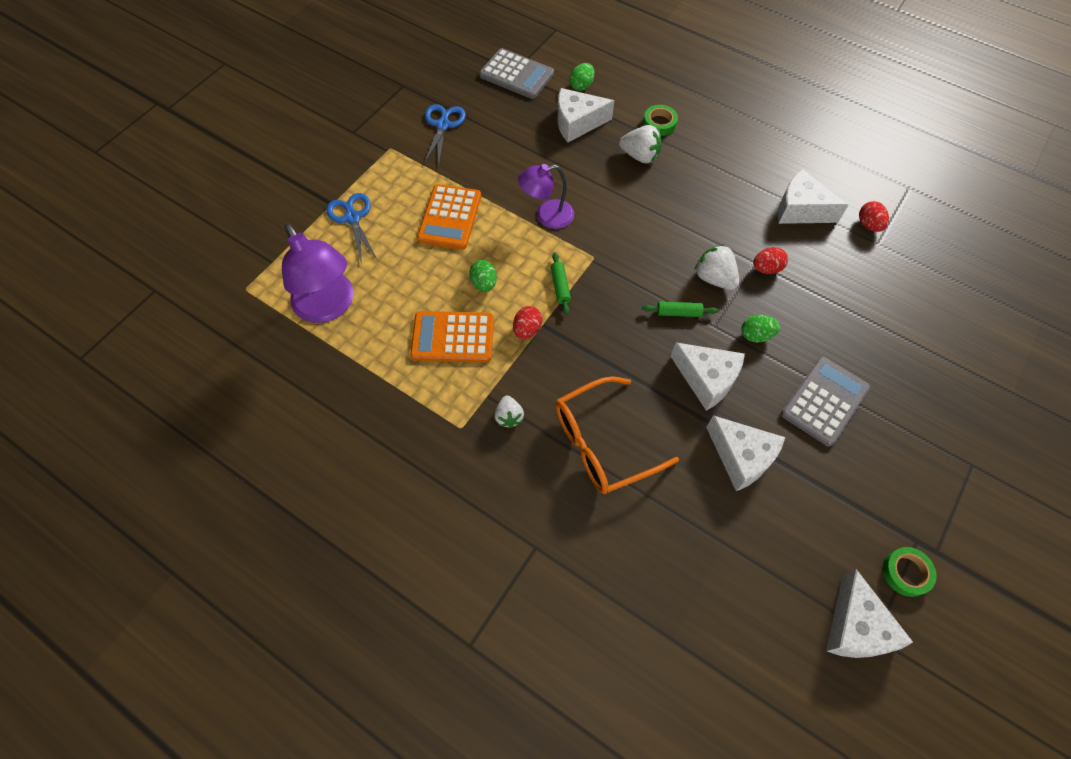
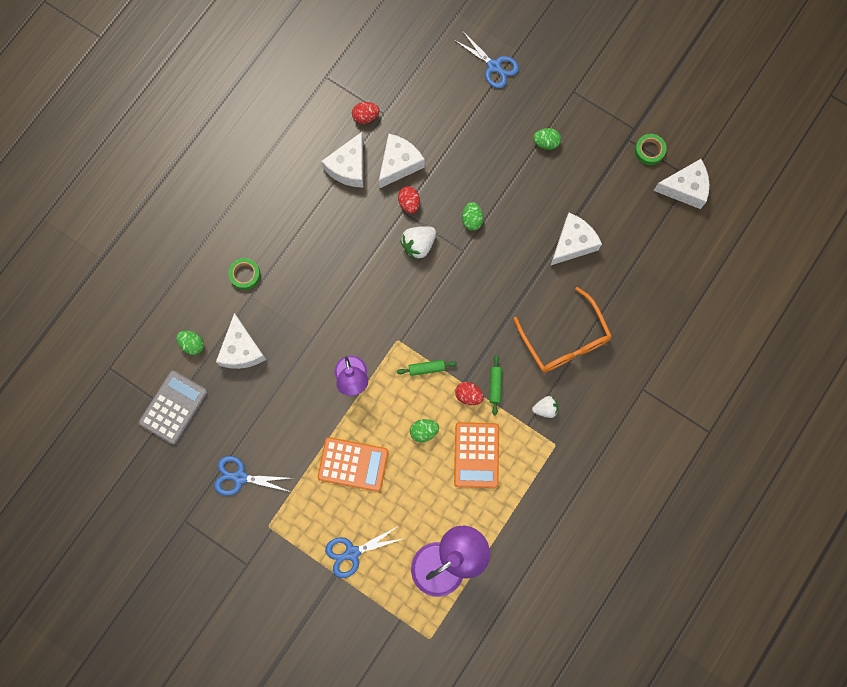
camera: 90 degrees left, 15 degrees up
(640, 156) = (285, 295): white strawberry -> none
(678, 313) = (451, 276): green rolling pin -> green rolling pin (495, 386)
(707, 379) = (511, 260): white cheese -> white cheese (399, 164)
(824, 401) = (527, 179): grey calculator -> none
(883, 426) = (546, 143): none -> green egg
(979, 363) = (494, 66): none -> blue scissors

